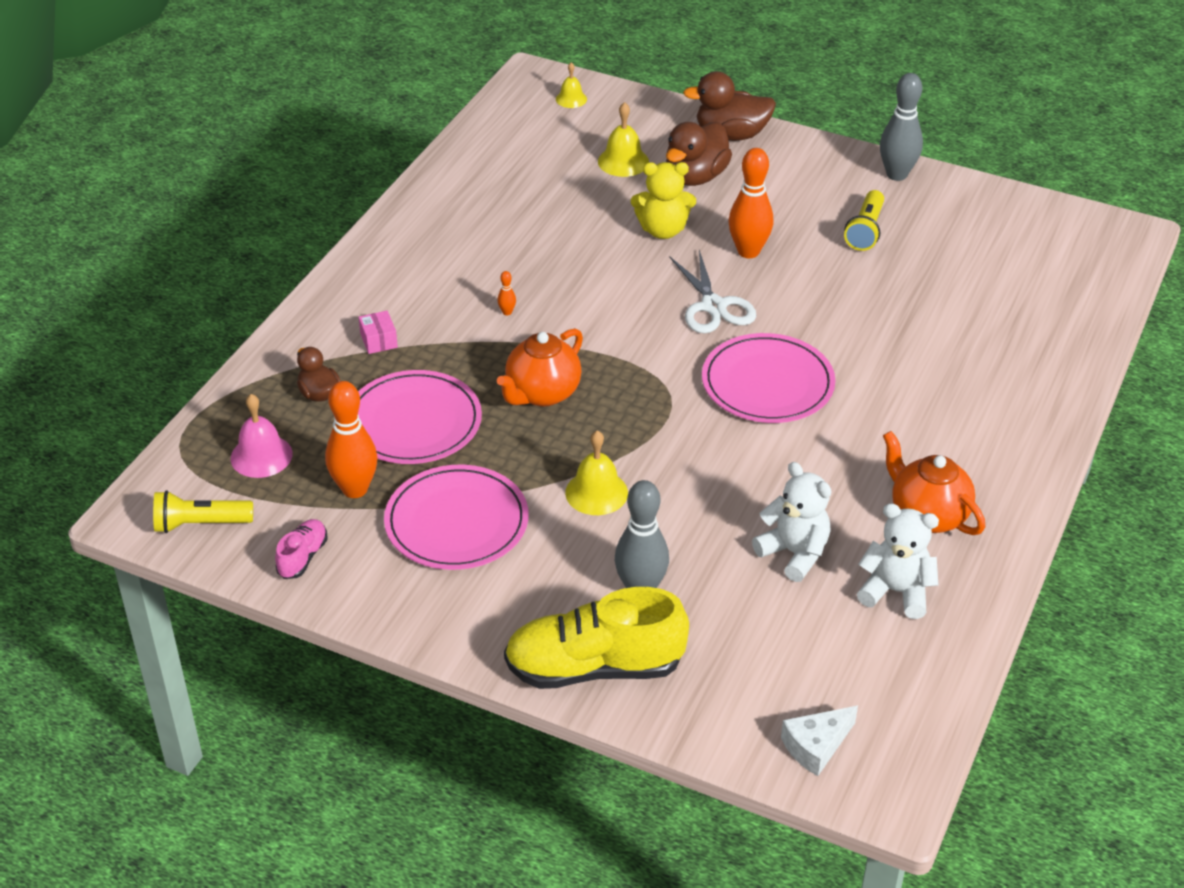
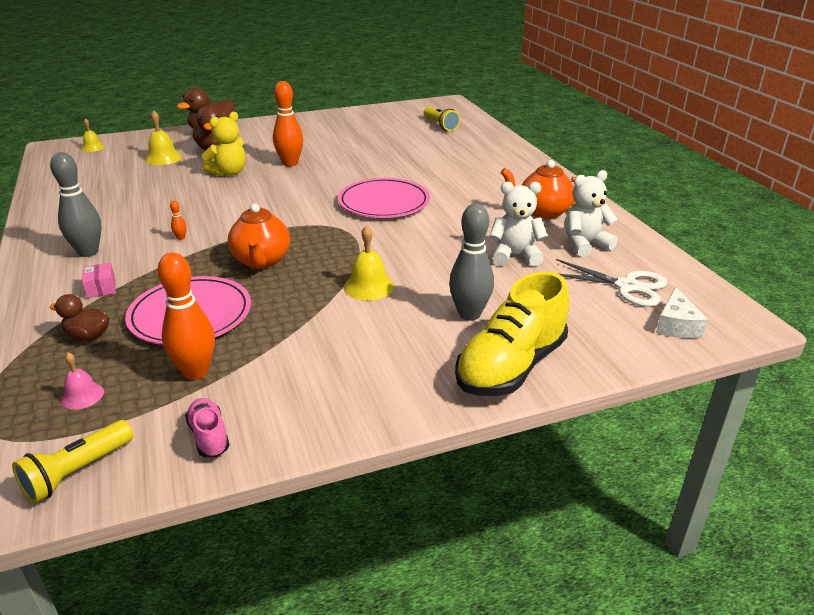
camera: 45 degrees left, 10 degrees down
(261, 456) = (82, 395): pink bell -> pink bell, size x0.64
(378, 340) = (101, 288): pink box -> pink box turned 45 degrees clockwise
(456, 522) = (302, 348): pink plate -> none
(713, 306) = (305, 188): white scissors -> white scissors (627, 286)
(865, 231) = (337, 137): yellow flashlight -> yellow flashlight (440, 125)
(896, 174) = (319, 117): grey bowling pin -> grey bowling pin (88, 252)

